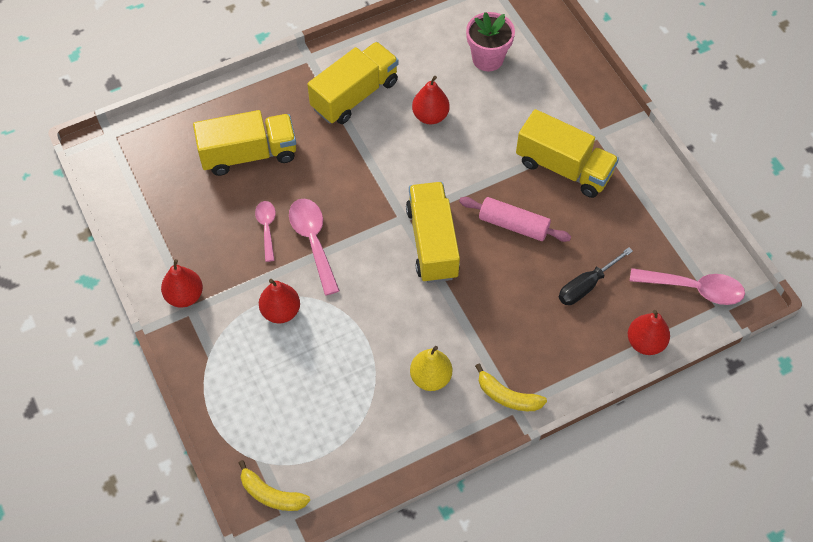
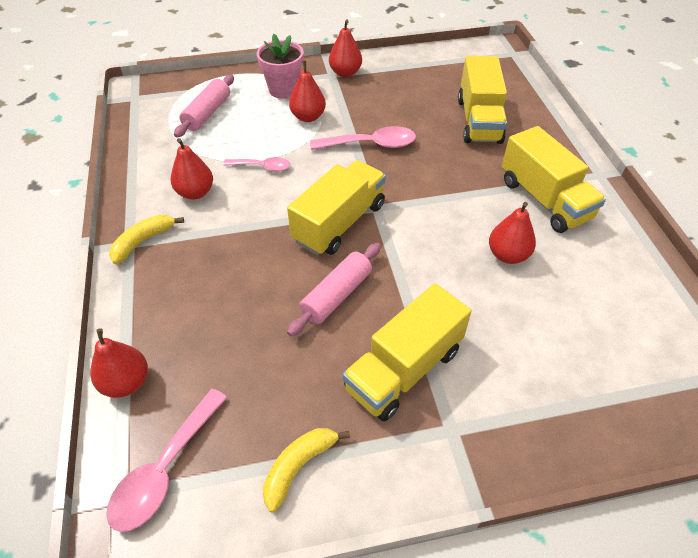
camera: 105 degrees right, 10 degrees down
(267, 228) = (394, 120): pink spoon -> pink spoon (262, 167)
(271, 494) = (156, 92): yellow banana -> yellow banana (298, 466)
(299, 418) = (207, 113): none -> pink rolling pin
(430, 377) = (195, 192): yellow pear -> red pear
(432, 242) = (339, 223): yellow truck -> yellow truck turned 60 degrees counterclockwise
(487, 59) = (597, 331): pink flower pot -> pink flower pot (283, 89)
(586, 285) = (229, 344): black screwdriver -> none

